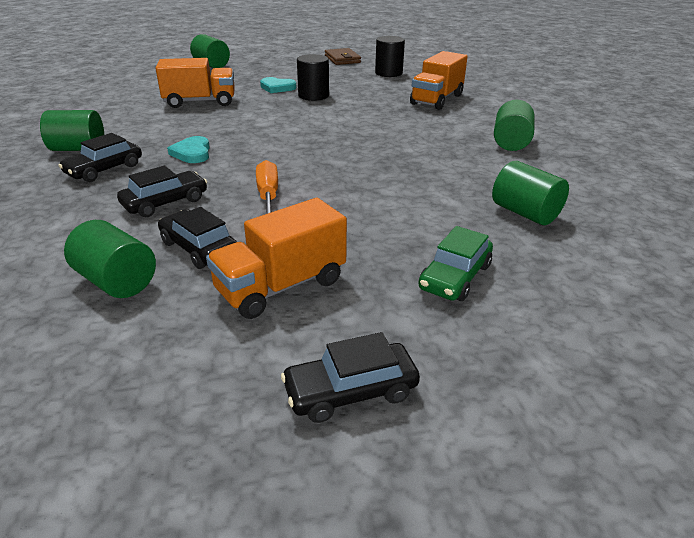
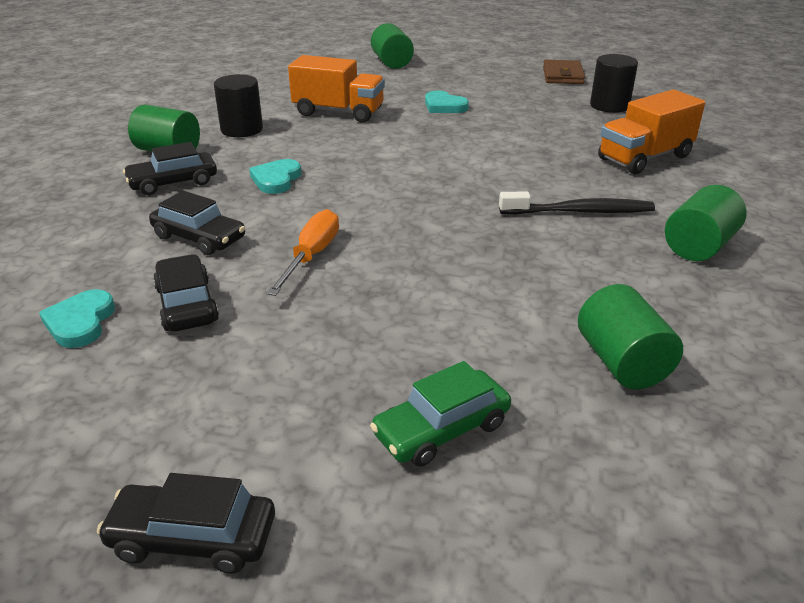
camera: 25 degrees right, 0 degrees up
(117, 281) = (80, 322): green cylinder -> turquoise heart
(165, 202) = (199, 238): black car -> black car turned 45 degrees clockwise
(281, 286) = (230, 378): orange truck -> none
(313, 96) = (480, 125): black cylinder -> black cylinder (242, 129)
(425, 136) = (580, 212): none -> black toothbrush

